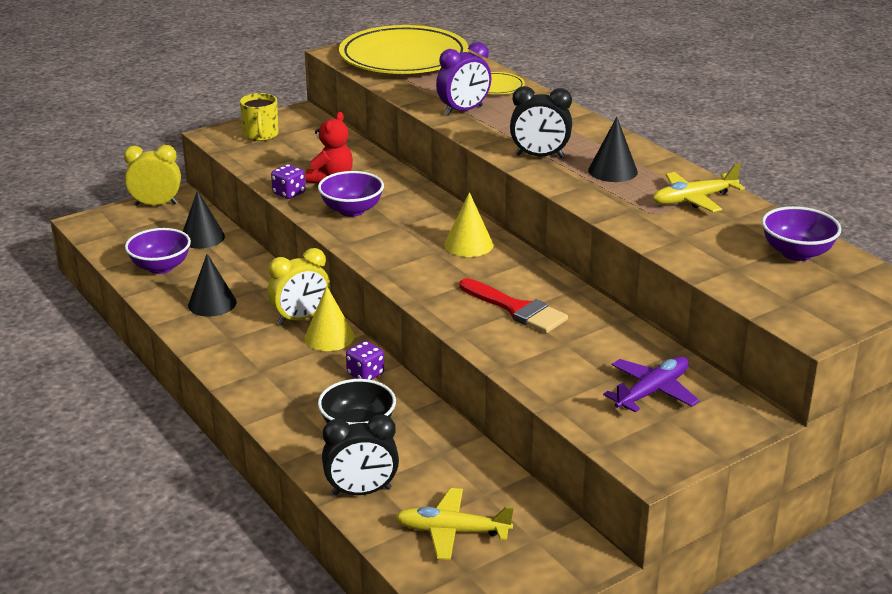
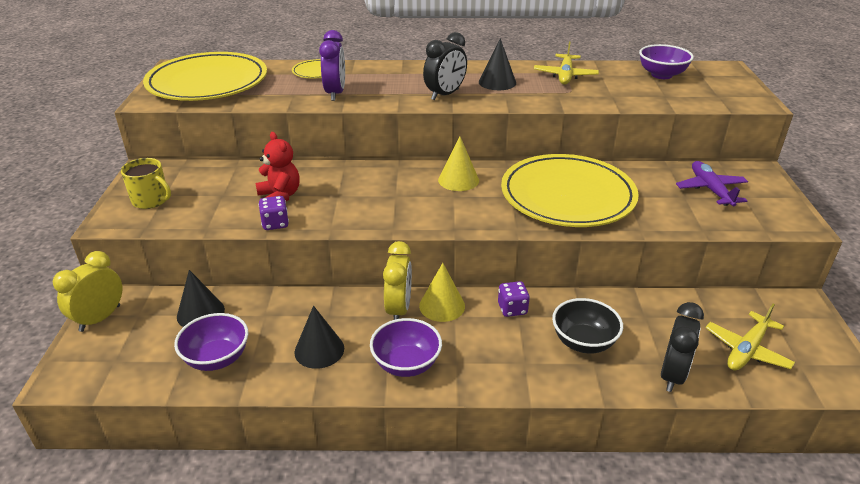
camera: 55 degrees left, 5 degrees up
(351, 210) = (345, 206): purple bowl -> purple bowl (406, 364)
(516, 309) = (567, 196): red brush -> yellow plate

